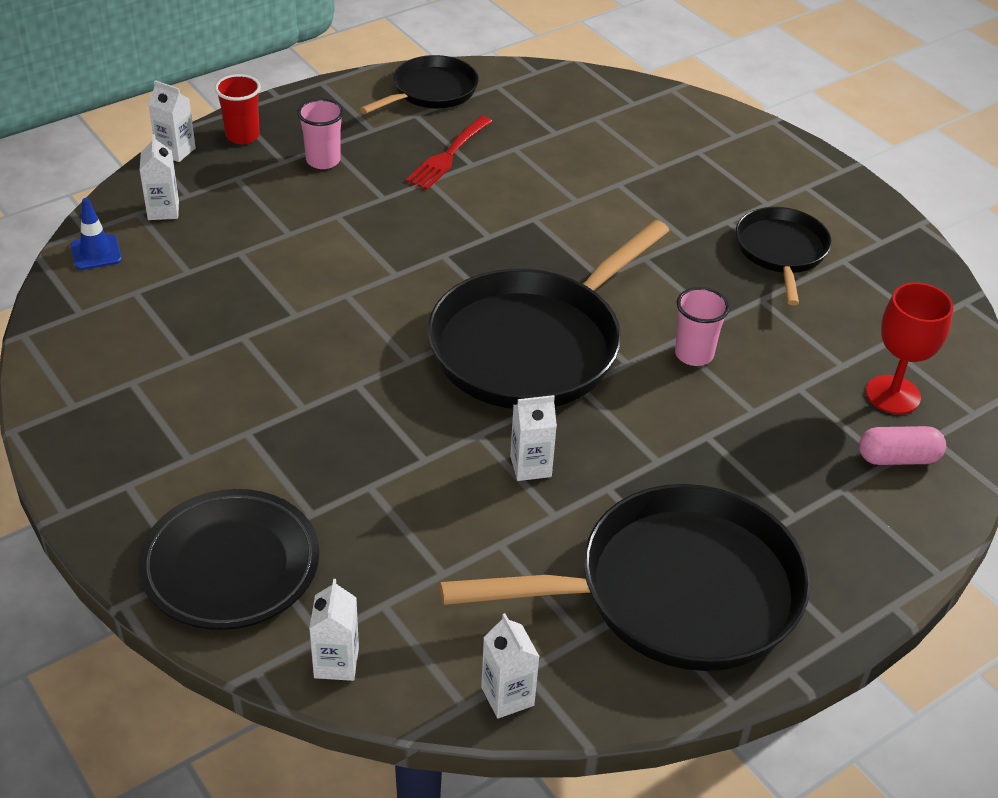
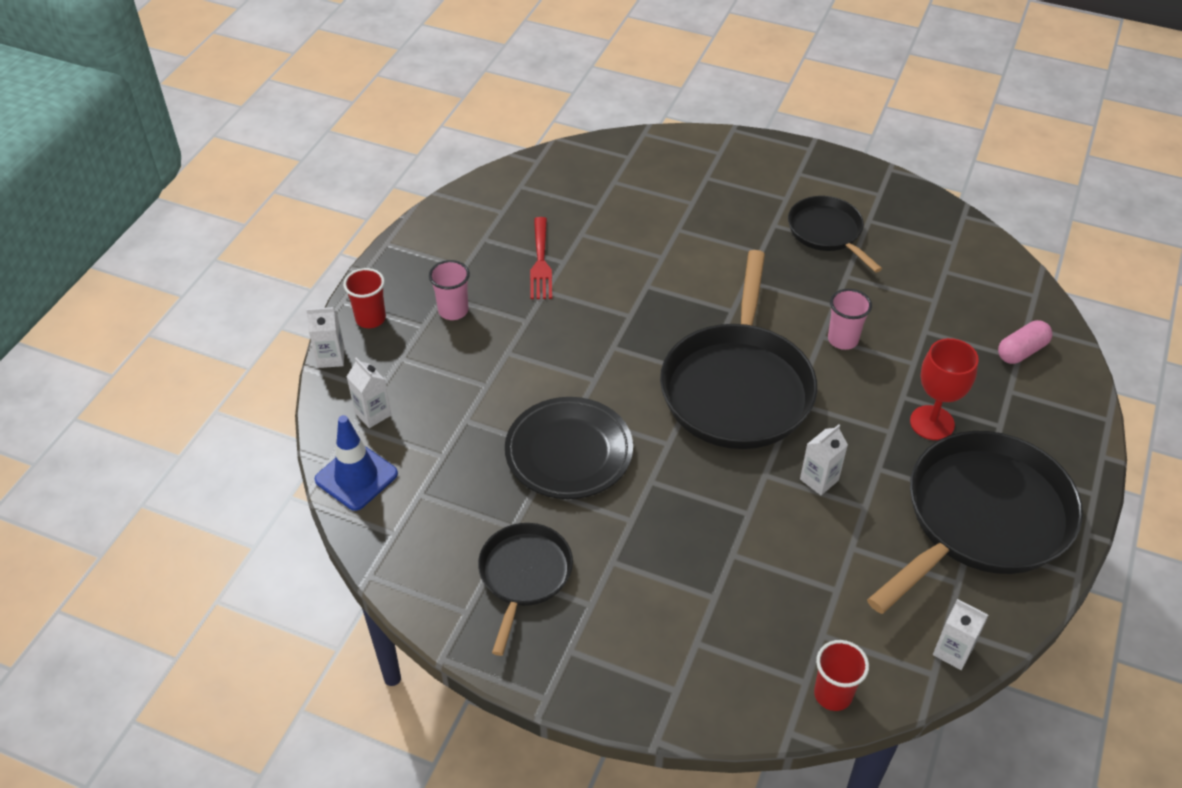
camera: 30 degrees left, 5 degrees up
(96, 253) = (356, 477): blue traffic cone -> blue traffic cone, size x1.54
(230, 565) = (699, 667): black plate -> black plate (569, 452)
(336, 663) = (833, 694): white carton -> red cup
(431, 91) = (477, 212): black pan -> black pan (524, 575)
(893, 395) = (981, 306): red goblet -> red goblet (932, 423)

